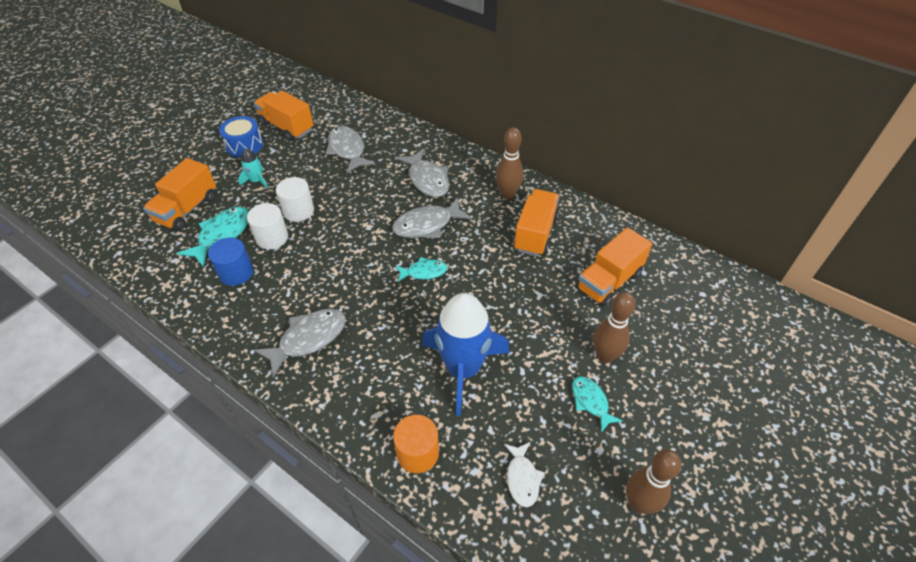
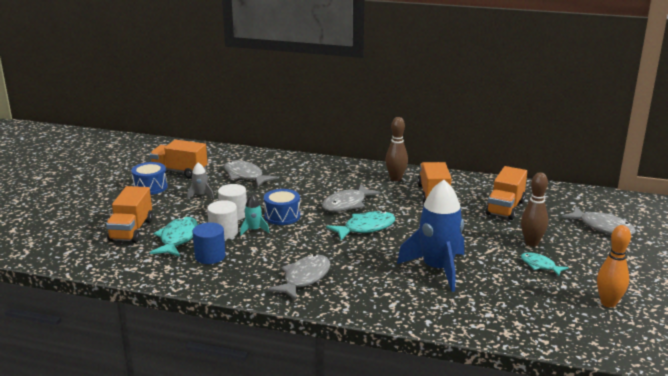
camera: 20 degrees left, 25 degrees down
(256, 181) = (180, 205): turquoise rocket -> turquoise rocket (254, 230)
(285, 171) = (201, 195): none -> grey rocket
(346, 227) = (282, 216): none -> blue drum
(417, 453) = (439, 315): orange cylinder -> none
(424, 272) = (365, 228): turquoise fish -> turquoise fish, size x1.63
(427, 179) = (326, 181): grey fish -> grey fish (602, 227)
(522, 478) = (523, 310): white fish -> none
(638, 503) = (608, 303): brown bowling pin -> orange bowling pin

